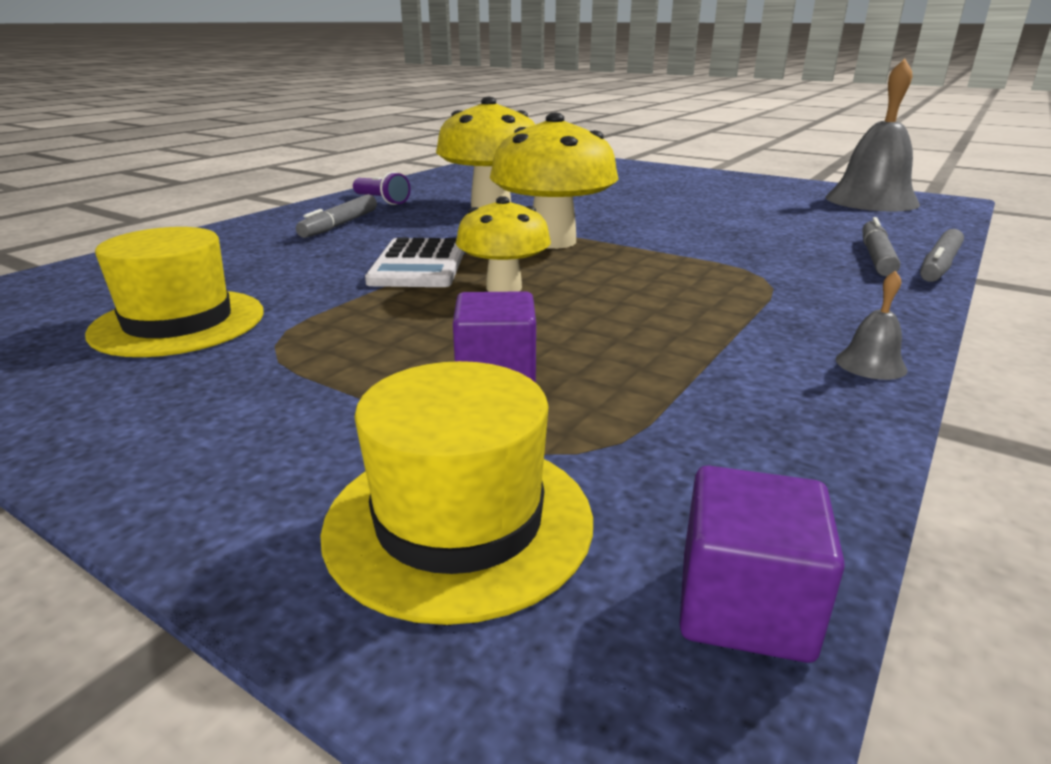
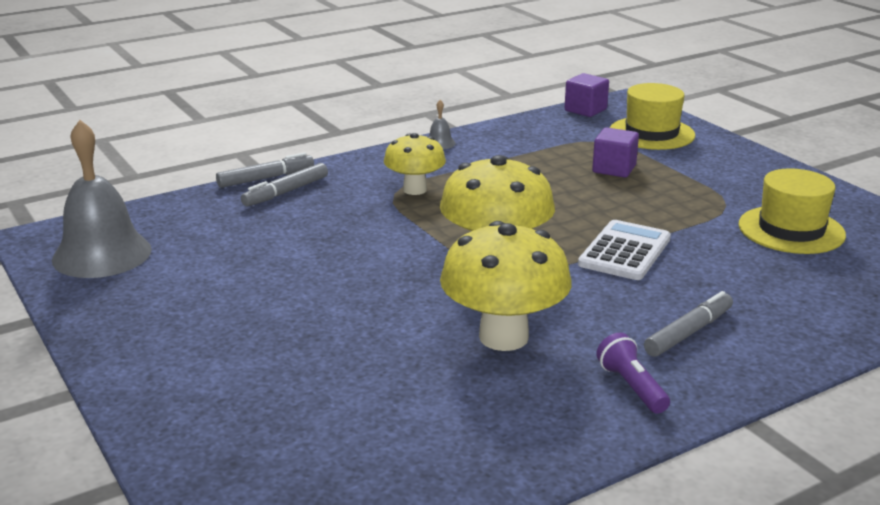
camera: 155 degrees left, 0 degrees up
(504, 288) = (574, 217): yellow mushroom -> yellow mushroom (415, 190)

